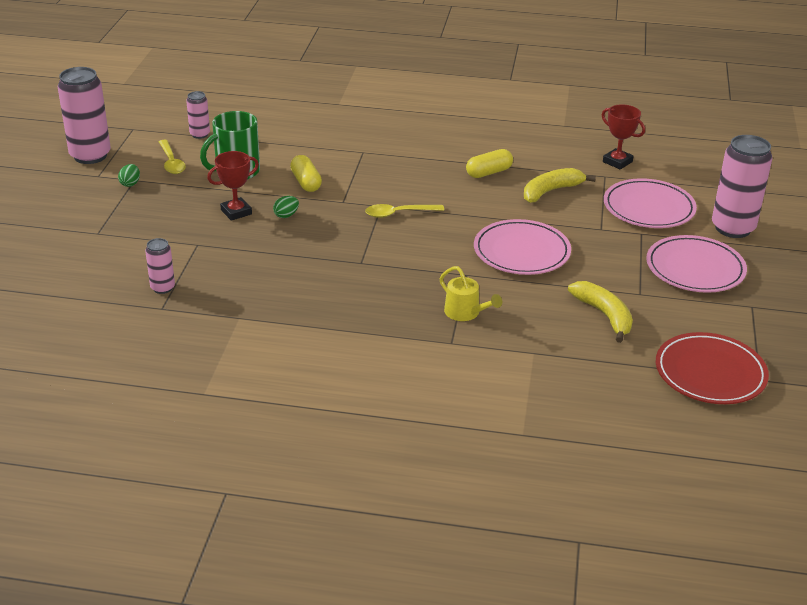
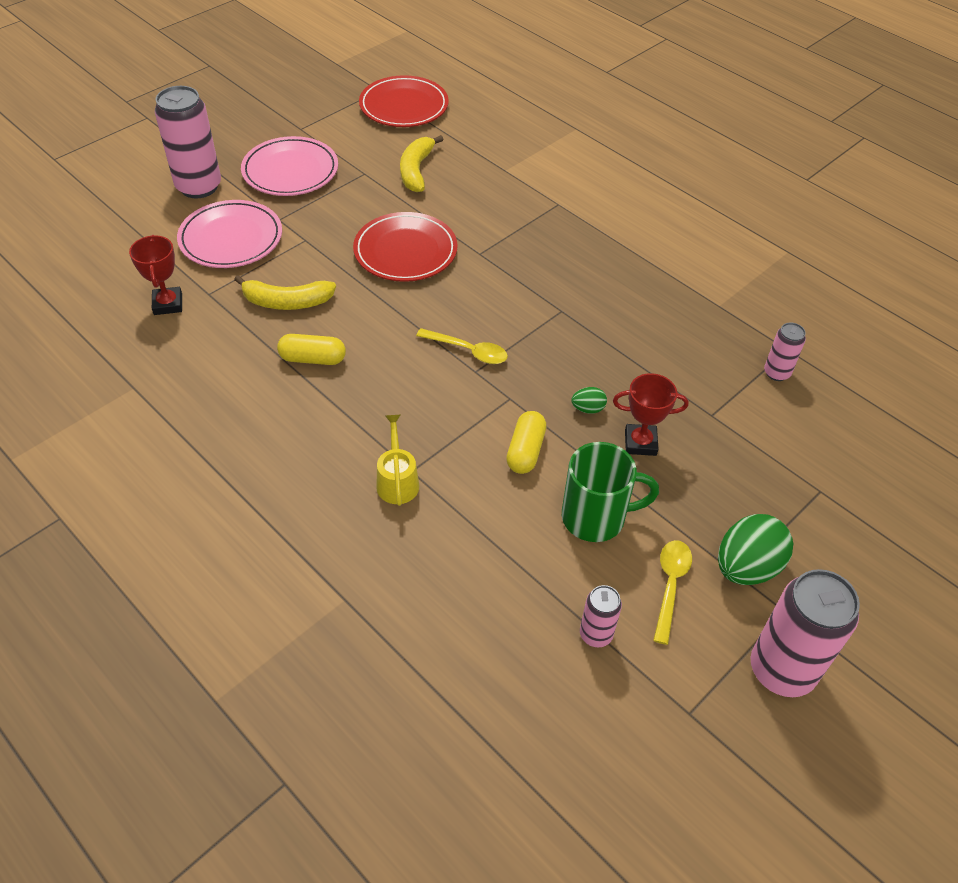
camera: 145 degrees left, 15 degrees up
(130, 184) = (746, 567): green egg -> green egg, size x2.11
(466, 313) = (520, 221): yellow watering can -> yellow watering can (397, 480)
(521, 252) = (405, 251): pink plate -> red plate

